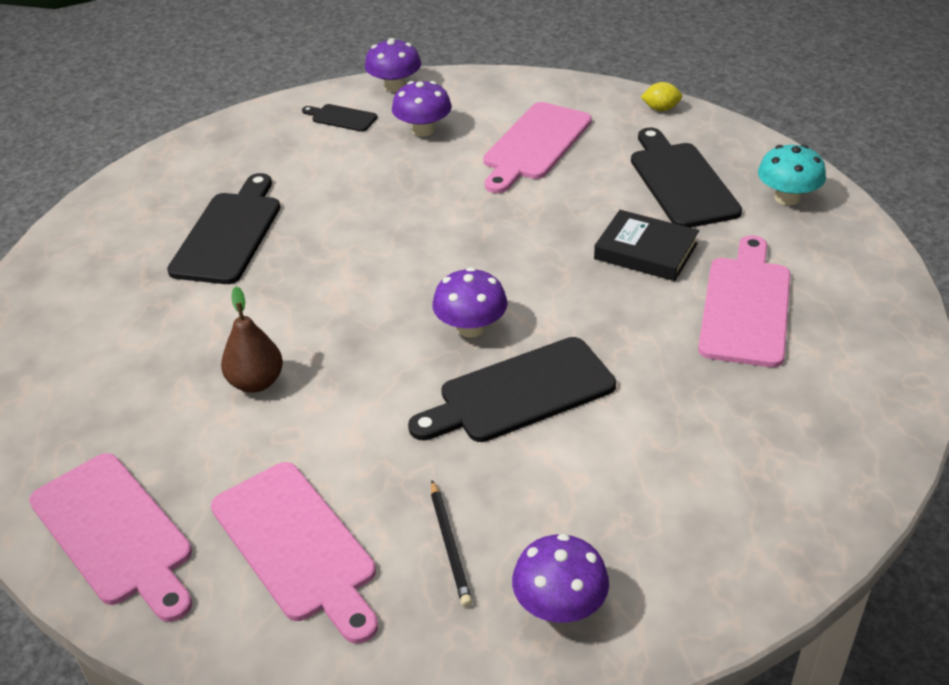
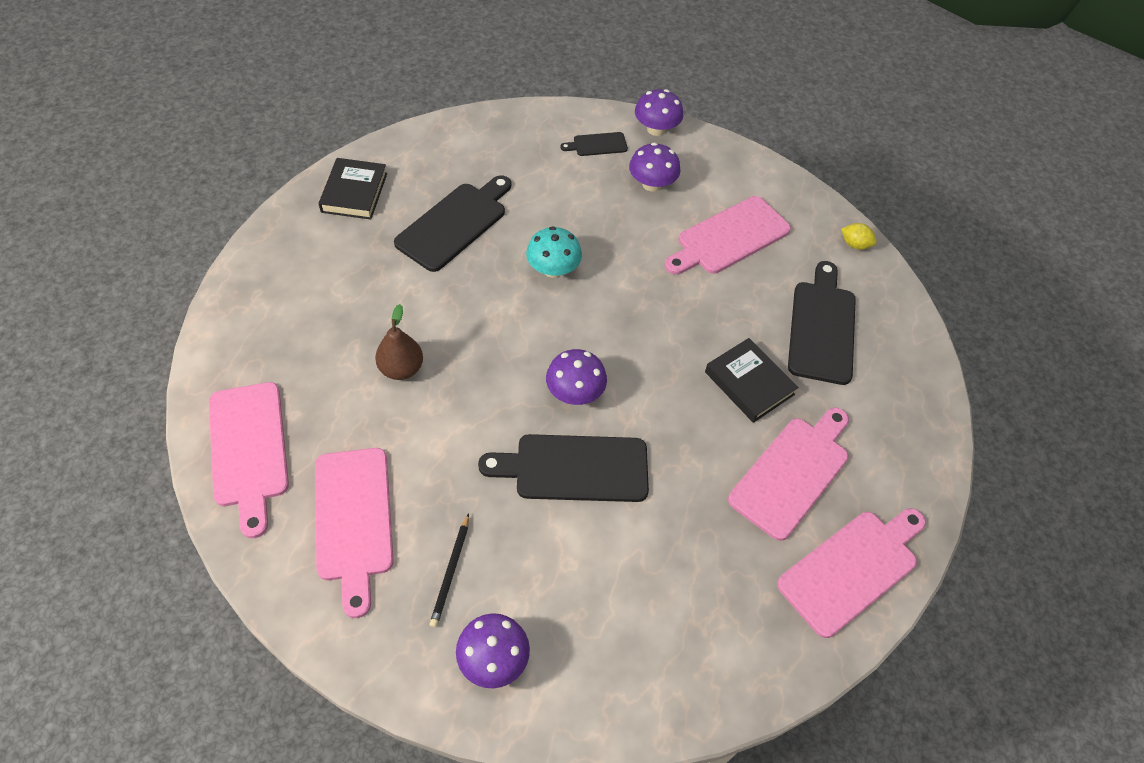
camera: 20 degrees right, 15 degrees up
(88, 247) = (354, 192): none -> black book
(341, 118) = (597, 145): black cutting board -> black cutting board turned 60 degrees counterclockwise
(787, 198) = (898, 383): turquoise mushroom -> turquoise mushroom (553, 269)
(865, 359) = (852, 568): none -> pink cutting board

